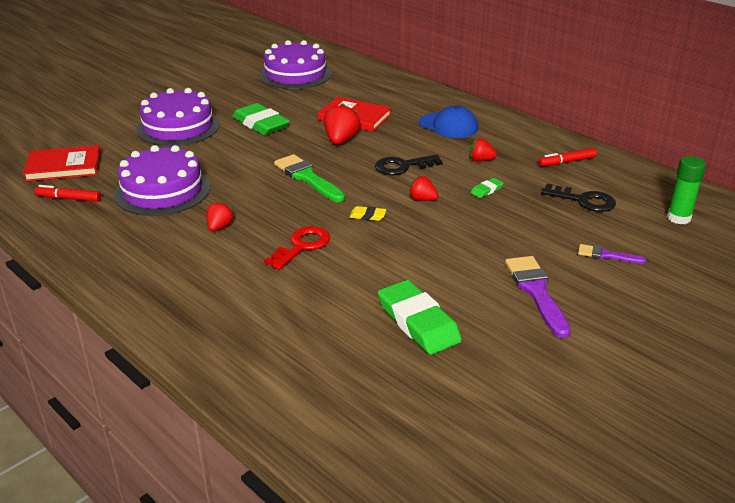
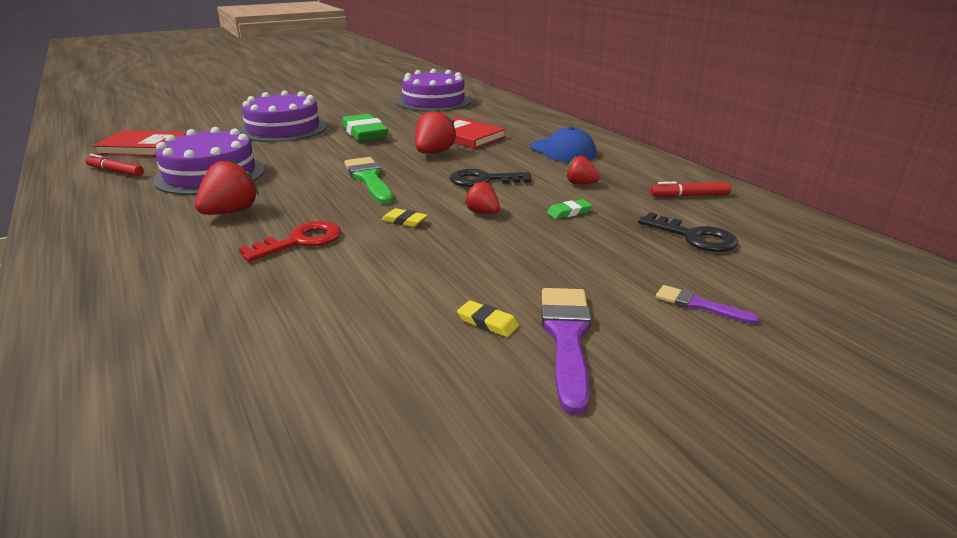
camera: 15 degrees right, 5 degrees down
(219, 227) = (230, 212): red strawberry -> red strawberry, size x1.64
(418, 322) = (366, 352): green eraser -> none
(481, 289) = (487, 322): none -> yellow eraser
(678, 218) = (829, 273): green glue stick -> none

